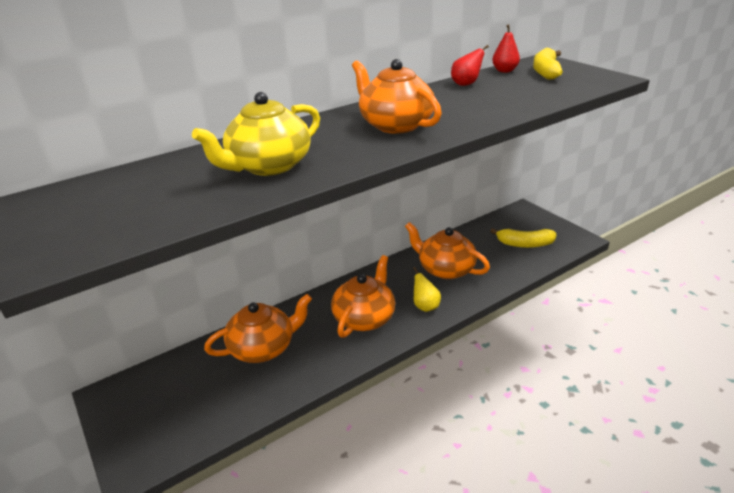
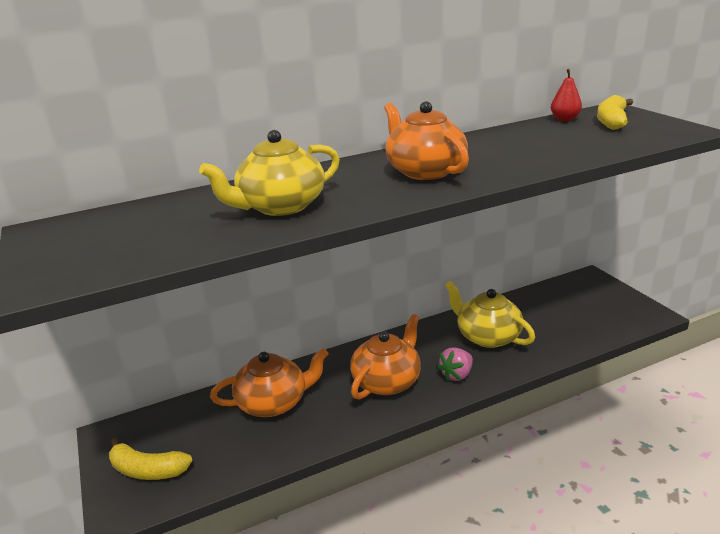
camera: 10 degrees right, 5 degrees down
(425, 306) = (456, 375): yellow pear -> pink strawberry
(445, 269) = (487, 336): orange teapot -> yellow teapot
(466, 84) = (516, 132): red pear -> none
(525, 244) = (585, 316): yellow banana -> yellow banana (147, 470)

